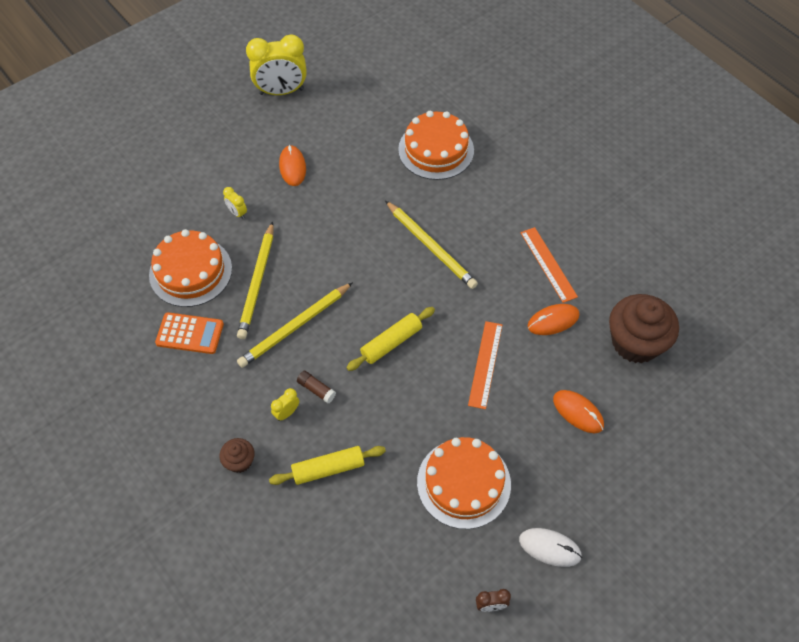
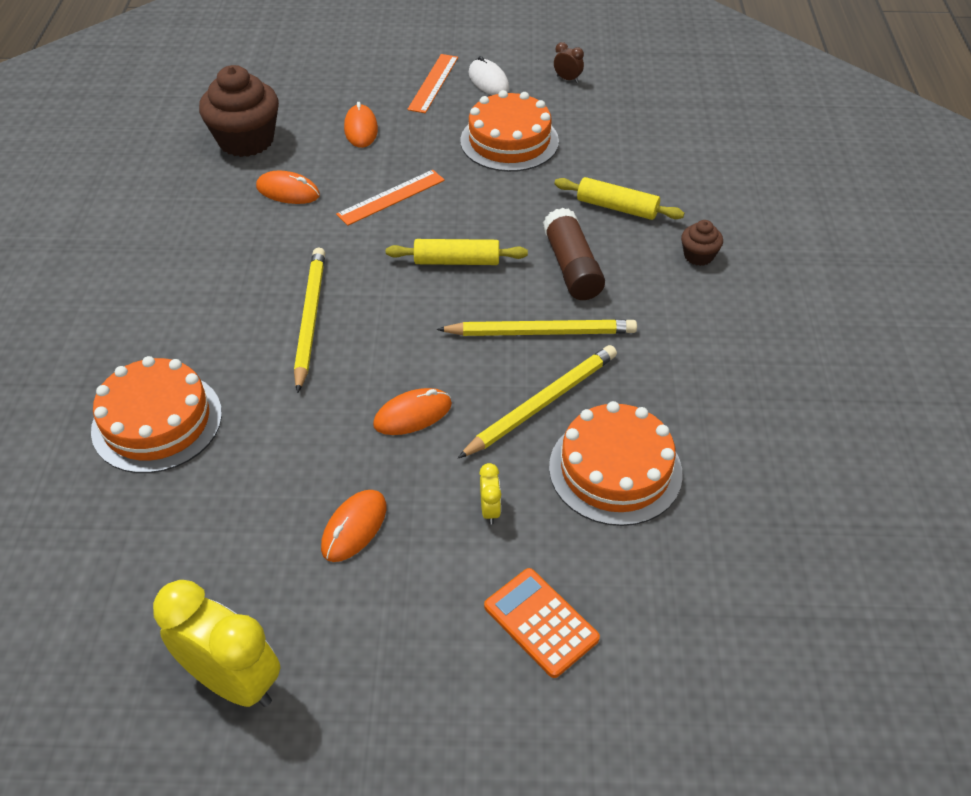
camera: 140 degrees left, 10 degrees down
(190, 334) = (668, 396): orange calculator -> orange calculator (541, 622)
(287, 413) = (619, 266): yellow clock -> none
(316, 389) = (571, 267): brown glue stick -> brown glue stick, size x2.01
(319, 232) = (413, 415): none -> orange mouse
(548, 264) = (223, 233): orange ruler -> orange ruler (433, 83)

